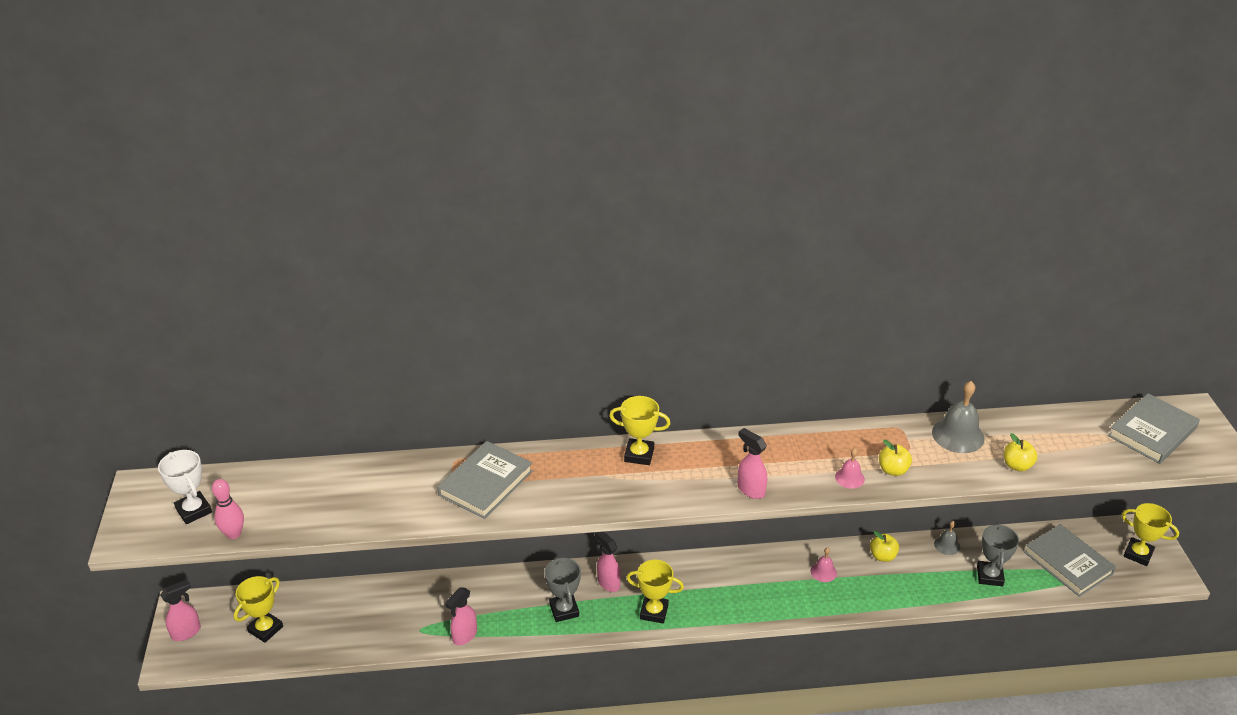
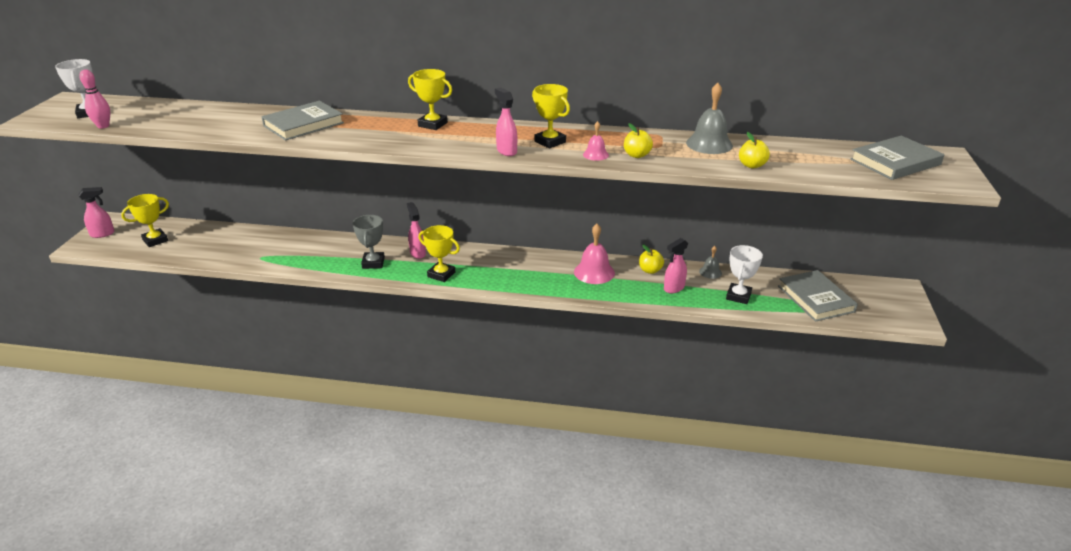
camera: 15 degrees right, 5 degrees down
(464, 636) = (289, 265): pink spray bottle -> pink spray bottle (673, 288)
(823, 572) = (594, 272): pink bell -> pink bell, size x1.82
(989, 576) = (738, 296): grey trophy -> white trophy
(1138, 554) = (885, 303): yellow trophy -> yellow trophy (550, 142)

